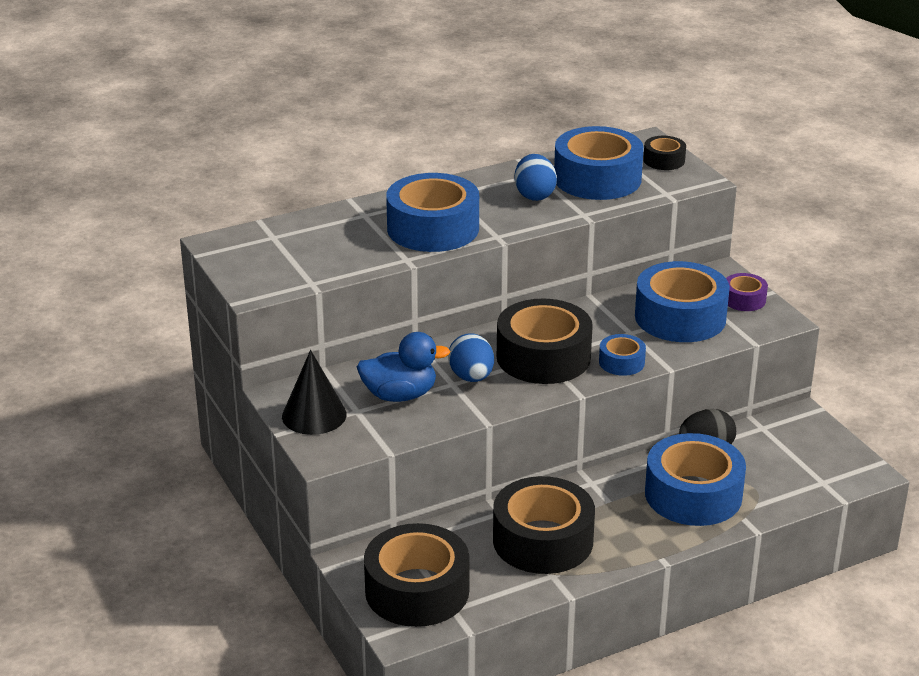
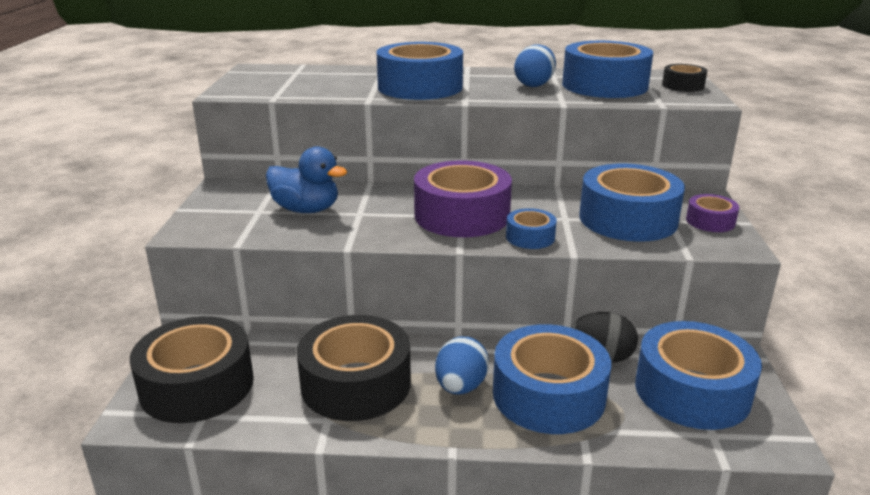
camera: 30 degrees right, 5 degrees down
(314, 415) = (223, 205): black cone -> none
(471, 377) = (380, 213): blue egg -> blue egg (461, 387)
(543, 357) = (462, 215): black tape -> purple tape
(788, 454) = (692, 391): none -> blue tape

